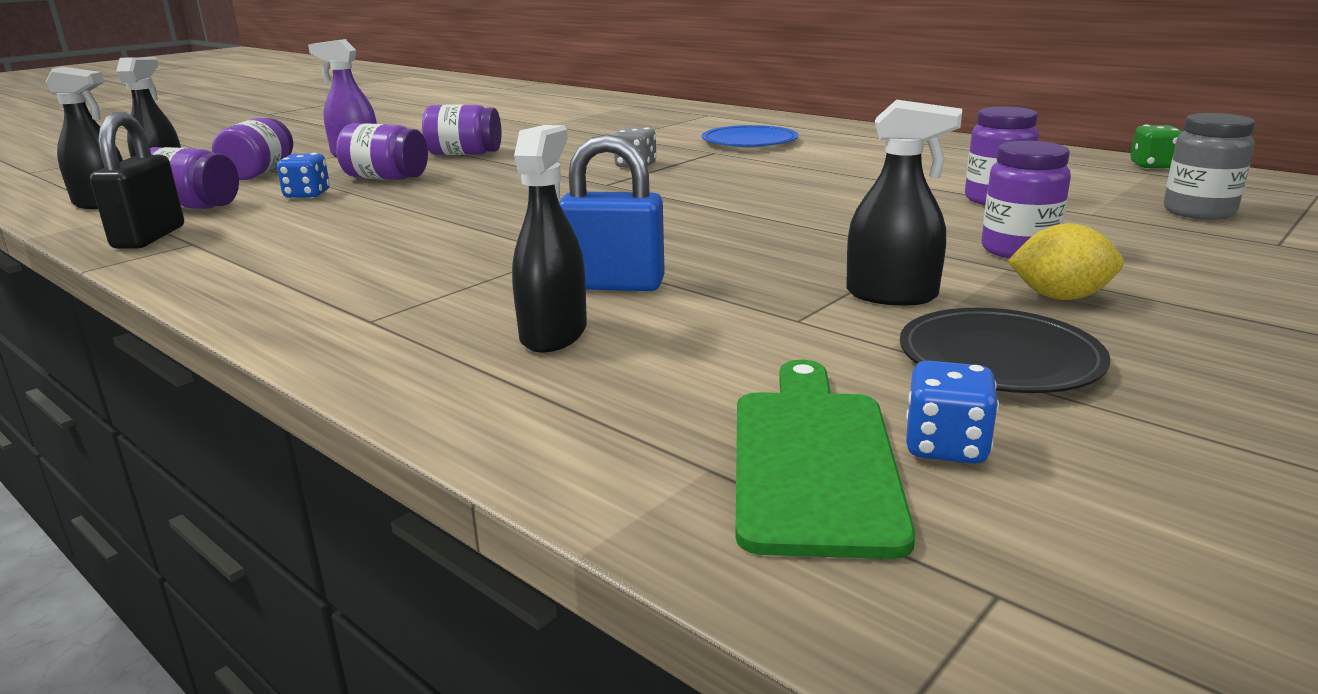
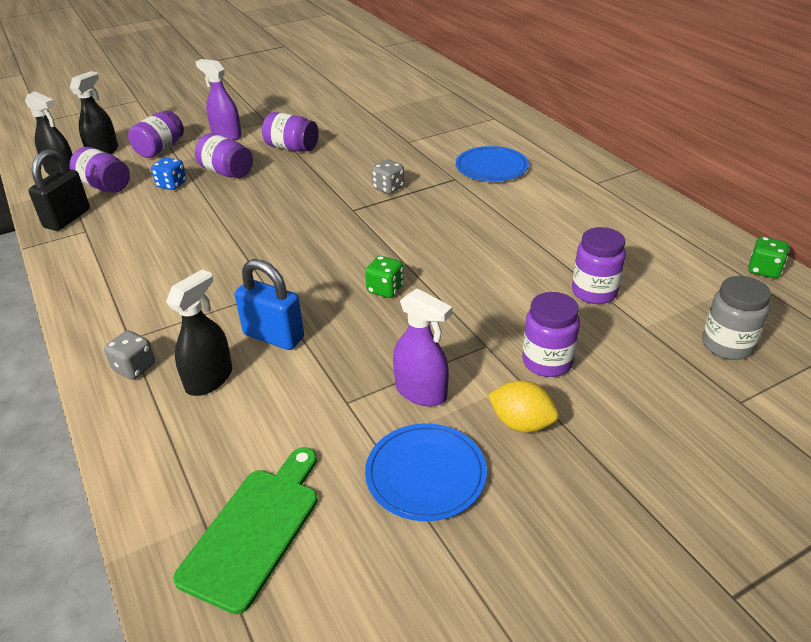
camera: 20 degrees right, 15 degrees up
(408, 344) = (134, 368): none -> grey dice
(729, 230) = (385, 289): none -> green dice
(892, 295) = (421, 392): black spray bottle -> purple spray bottle
(946, 447) = (326, 542): blue dice -> none
(999, 358) = (425, 474): black plate -> blue plate

